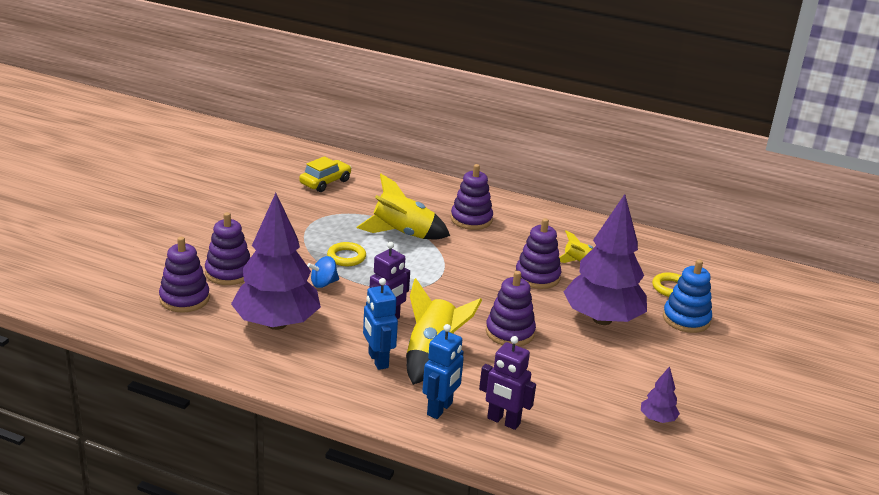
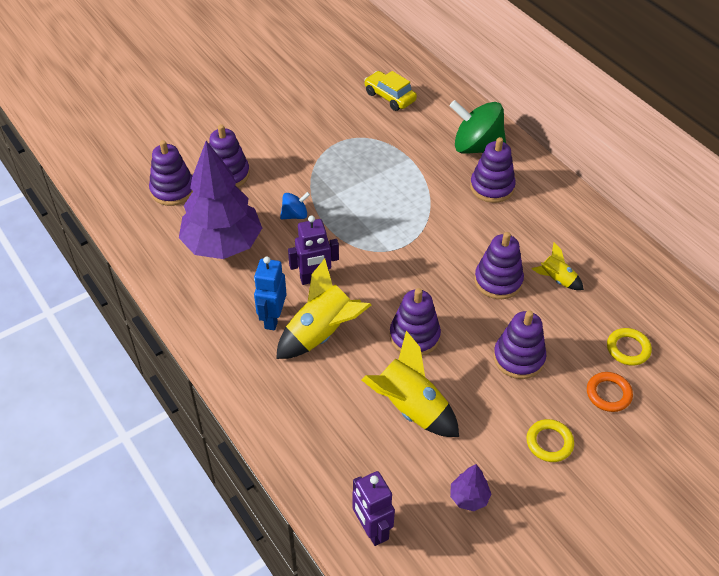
camera: 35 degrees right, 20 degrees up
(323, 283) = (295, 215): blue spinning top -> blue spinning top turned 150 degrees clockwise
(325, 182) = (390, 97): yellow car -> yellow car turned 120 degrees counterclockwise
(346, 257) = (338, 192): yellow ring -> yellow ring (549, 442)
(402, 234) = (411, 183): yellow rocket -> yellow rocket (410, 408)
(433, 197) = (476, 147): none -> green spinning top
(440, 409) = (281, 394): blue robot -> none
(503, 421) = (324, 432): purple robot -> purple robot (371, 530)
(602, 319) = (518, 358): purple tree -> purple stacking toy
(686, 319) = (608, 394): blue stacking toy -> orange ring

